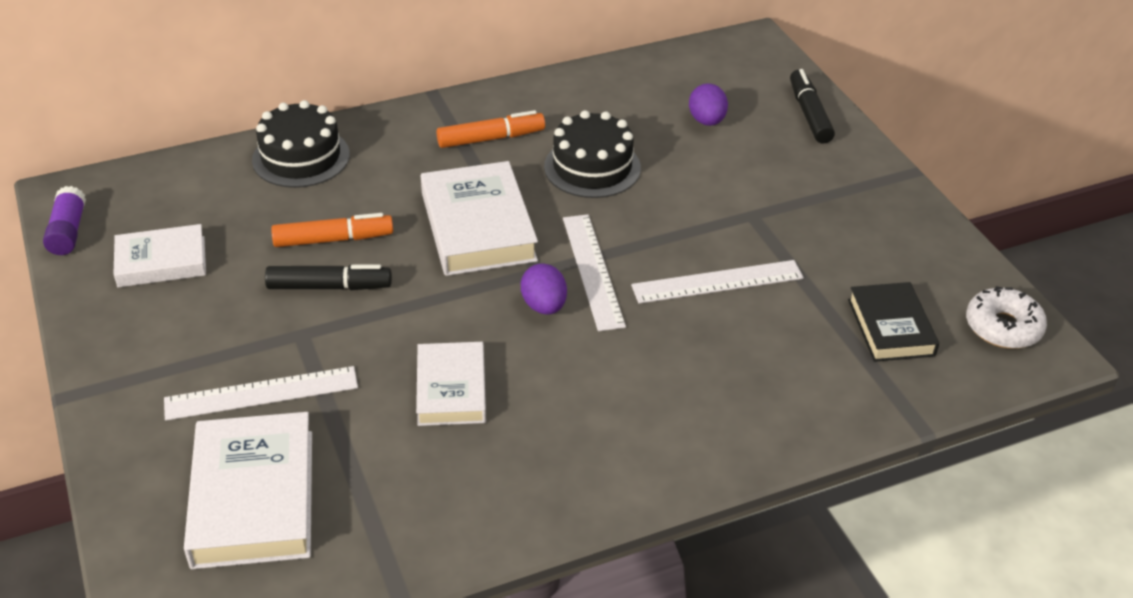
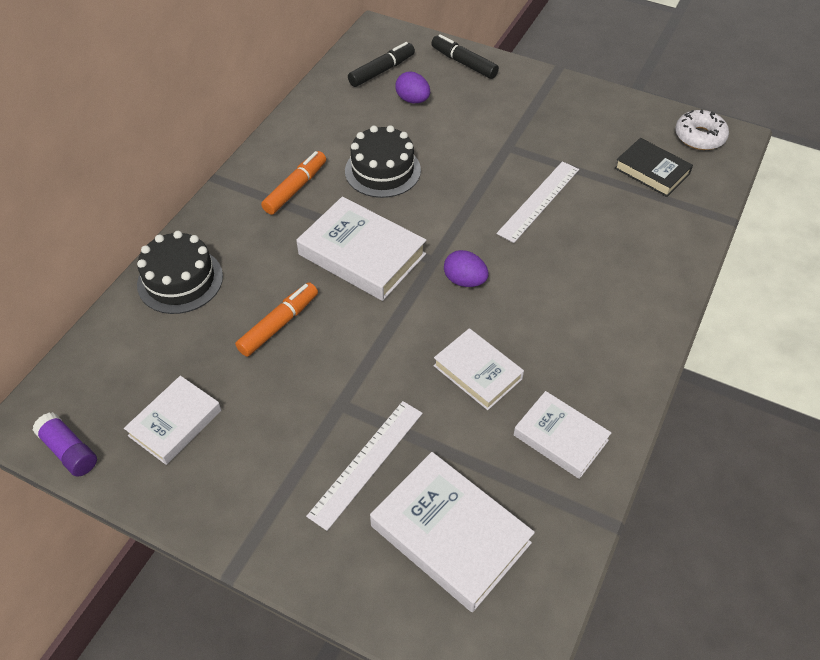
camera: 40 degrees left, 10 degrees up
(329, 287) = (318, 359): black marker -> black marker (382, 71)
(453, 496) = (560, 437): none -> white book
(592, 271) = (464, 239): white ruler -> none

